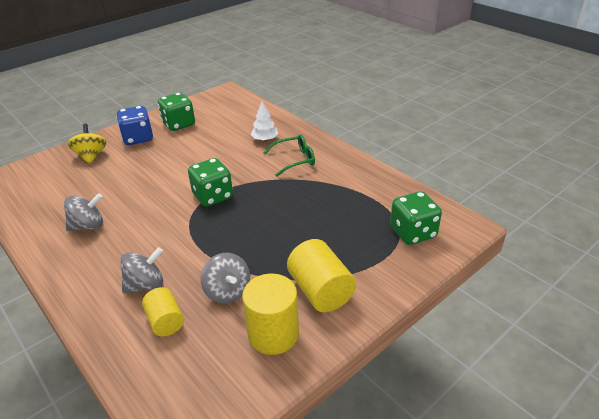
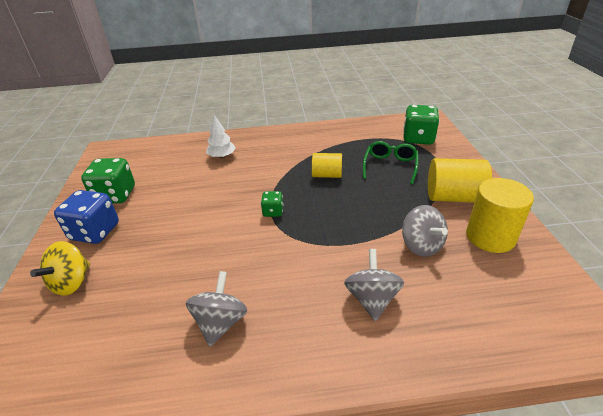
camera: 55 degrees left, 0 degrees up
(91, 156) = (72, 282): yellow spinning top -> yellow spinning top turned 90 degrees counterclockwise
(165, 321) = (438, 299): yellow cylinder -> yellow cylinder (327, 175)
(213, 196) = (273, 212): green dice -> green dice, size x0.52
(227, 291) = (421, 245): grey spinning top -> grey spinning top turned 60 degrees clockwise
(295, 160) = (273, 152): green glasses -> green glasses (390, 166)

